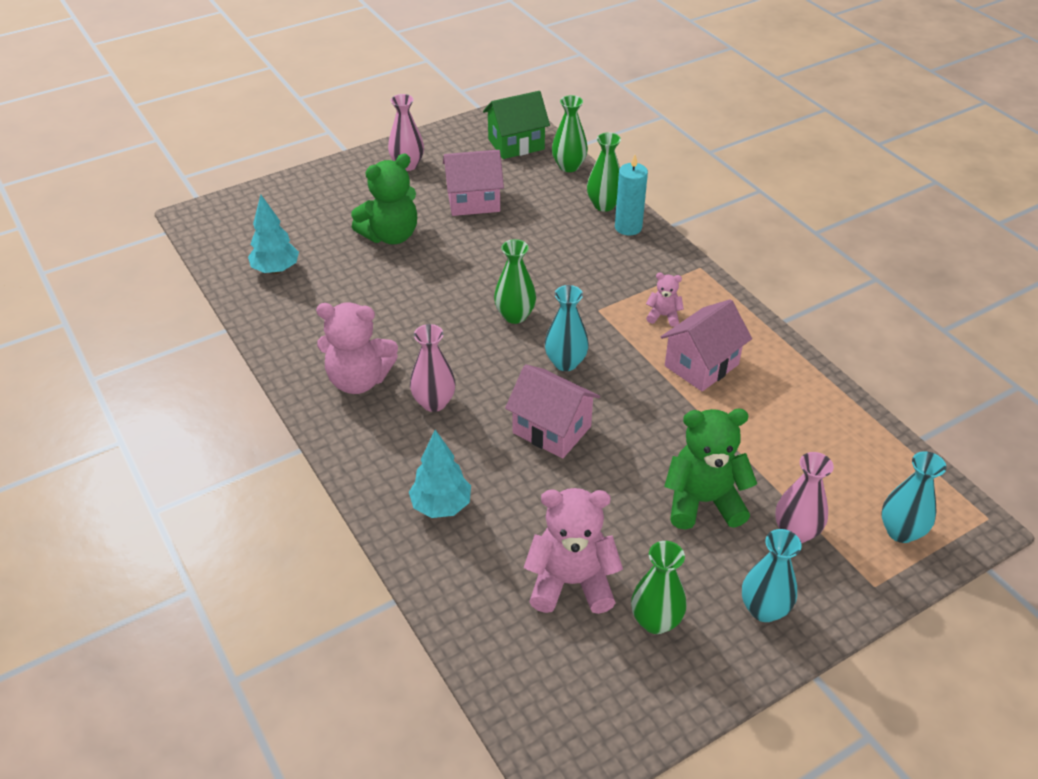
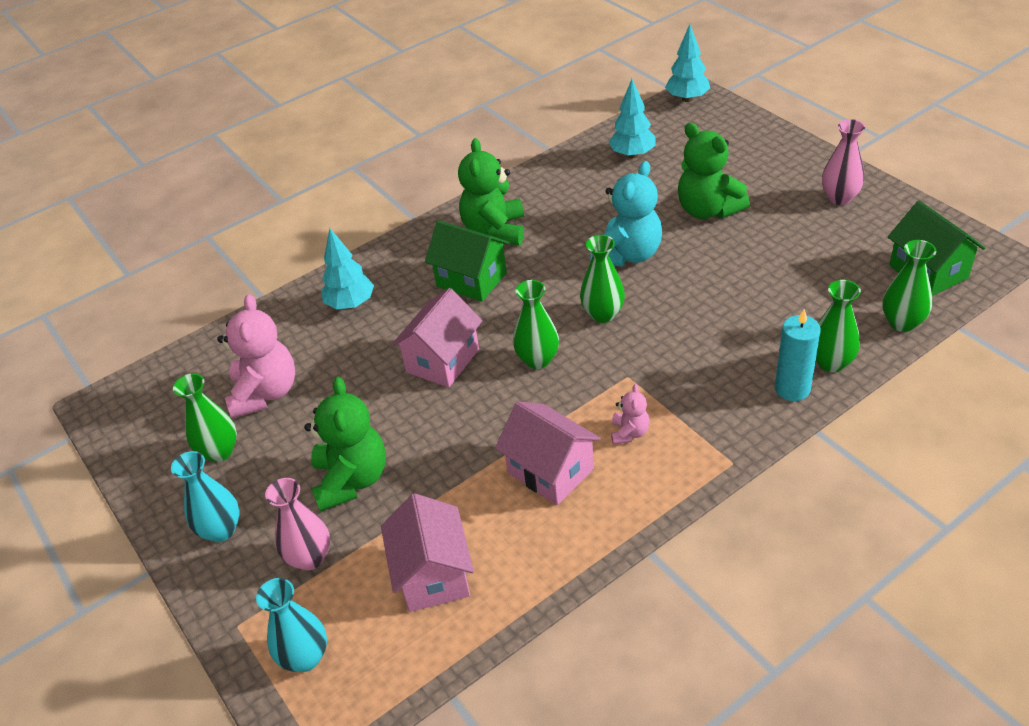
camera: 90 degrees right, 0 degrees up
(199, 222) = (687, 99): none -> turquoise tree
(359, 380) = (495, 231): pink teddy bear -> green teddy bear
(434, 402) = (471, 280): pink vase -> green house
(435, 291) = (628, 254): none -> turquoise teddy bear
(473, 201) = (792, 256): pink house -> pink house (433, 575)
(565, 362) = (538, 360): turquoise vase -> green vase

